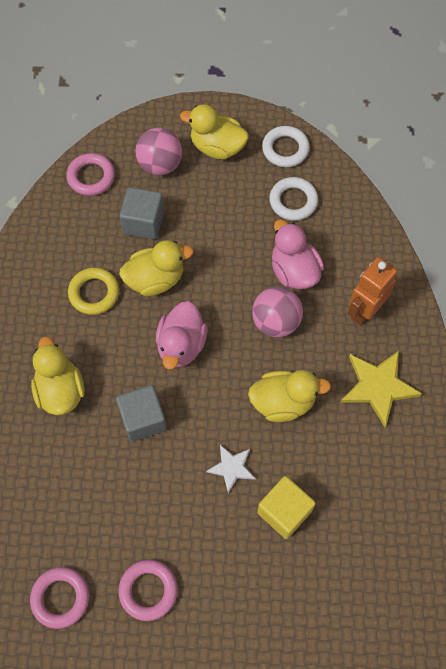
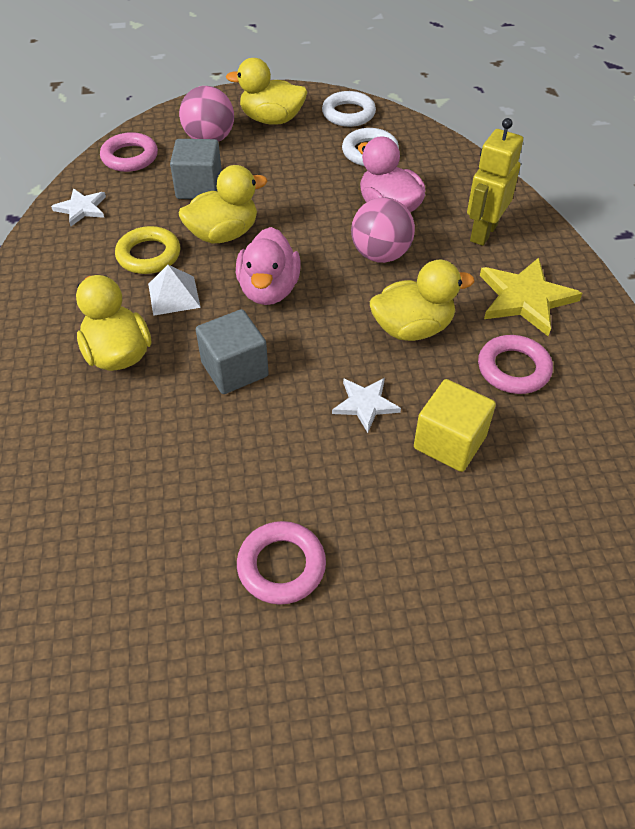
camera: 10 degrees left, 15 degrees down
(46, 232) = (81, 208): none -> white star
(60, 598) = (149, 597): pink ring -> pink ring (513, 369)
(108, 339) = (174, 295): none -> white pyramid
(364, 311) = (483, 232): orange robot -> yellow robot

